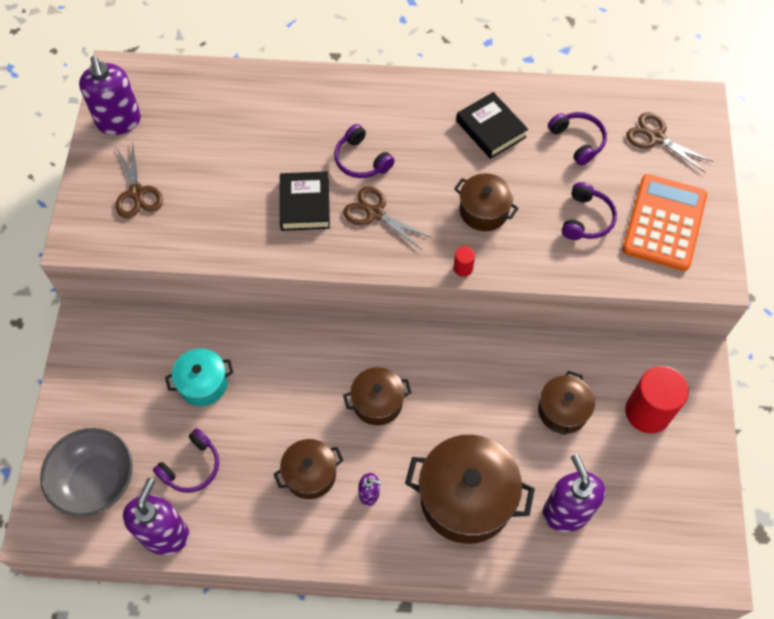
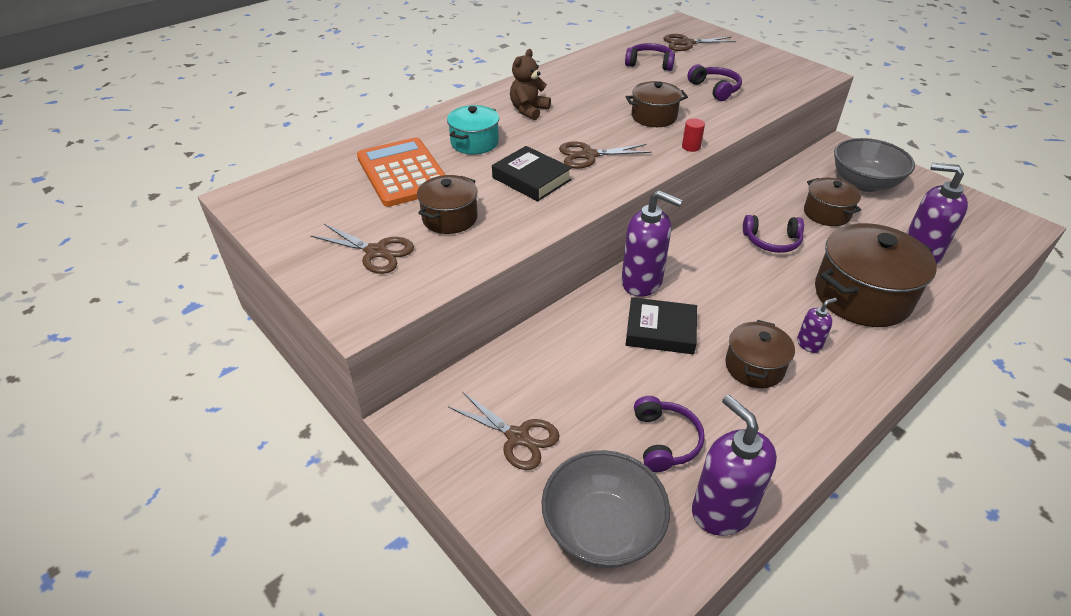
camera: 45 degrees left, 20 degrees down
(119, 121) = (290, 221): purple soap dispenser -> purple soap dispenser (642, 282)
(121, 387) = (518, 437): none -> brown scissors
(203, 383) = (585, 377): turquoise pot -> turquoise pot (474, 142)
(361, 160) = (533, 137): purple headphones -> purple headphones (772, 241)
(377, 402) = (724, 290): brown pot -> brown pot (450, 218)
(397, 125) = (528, 110): none -> brown teddy bear
(491, 129) = (591, 83): black book -> black book (660, 330)
(647, 412) = (864, 183): red cylinder -> grey bowl
(664, 223) = (755, 69): orange calculator -> orange calculator (403, 173)

